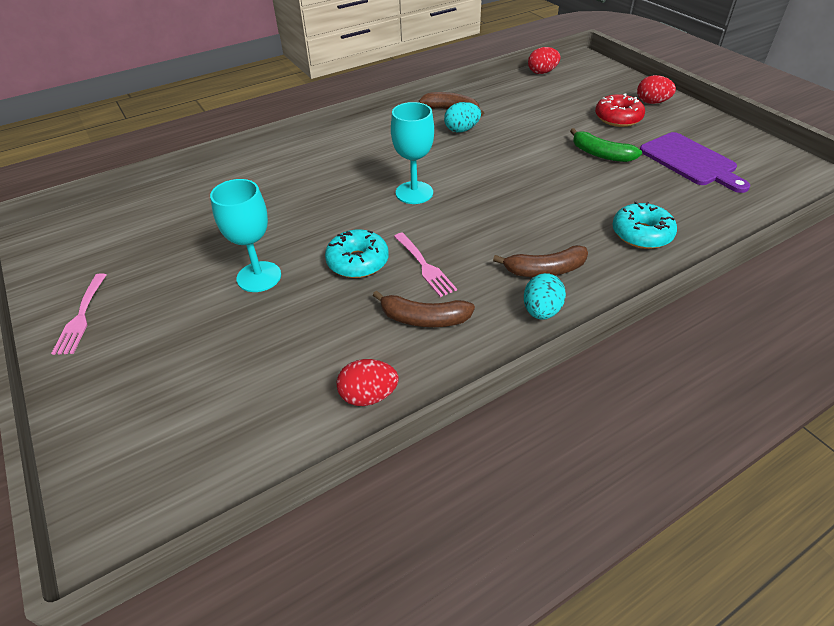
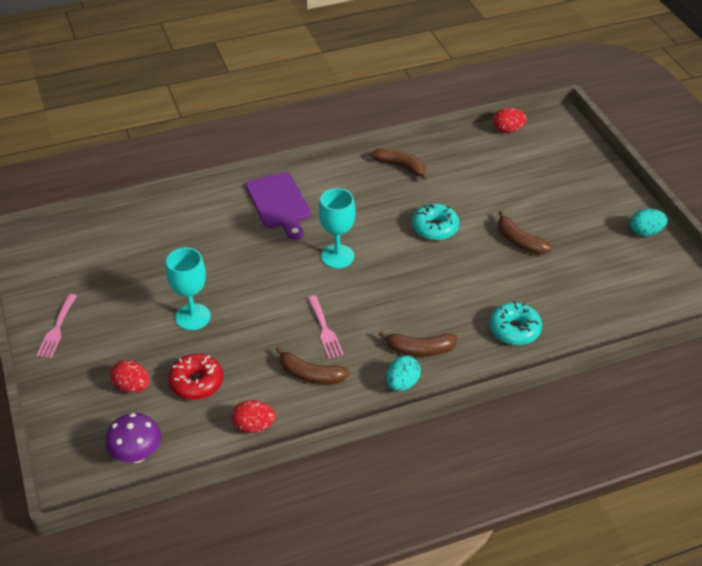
camera: 10 degrees right, 0 degrees up
(207, 466) = (137, 454): none -> purple mushroom
(358, 262) = (272, 316): turquoise donut -> turquoise donut (435, 228)
(461, 130) = (402, 192): turquoise egg -> turquoise egg (645, 232)
(601, 154) = (519, 241): green banana -> brown banana
(618, 118) = (555, 201): red donut -> red donut (196, 382)
(652, 102) = (598, 187): red egg -> red egg (132, 387)
(690, 161) = (598, 262): purple cutting board -> purple cutting board (279, 203)

